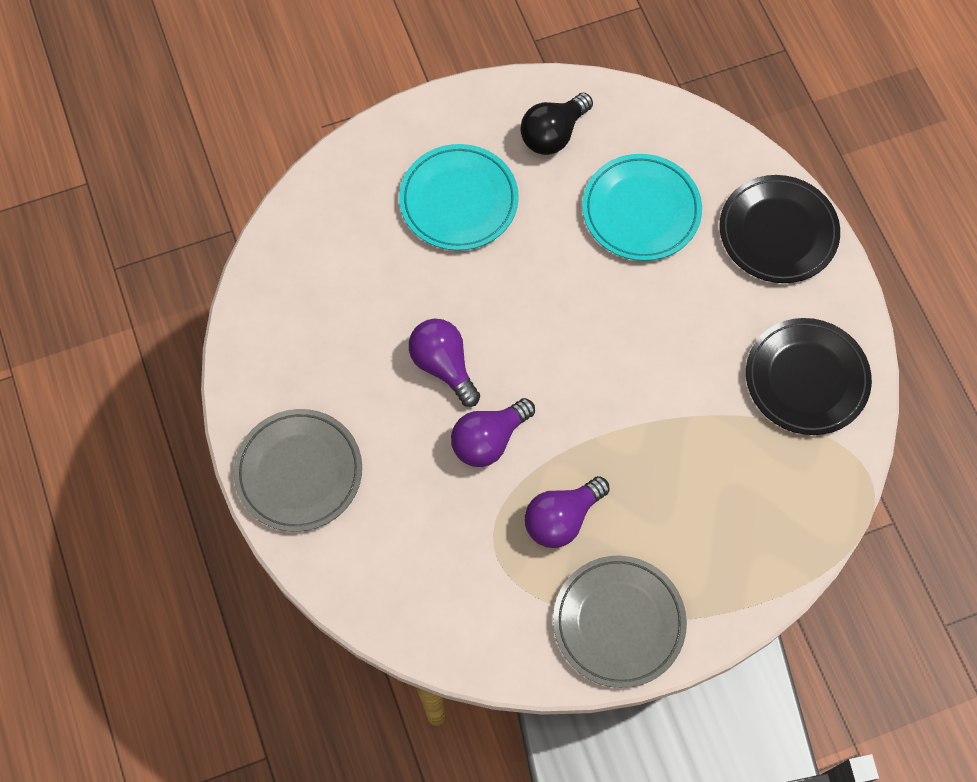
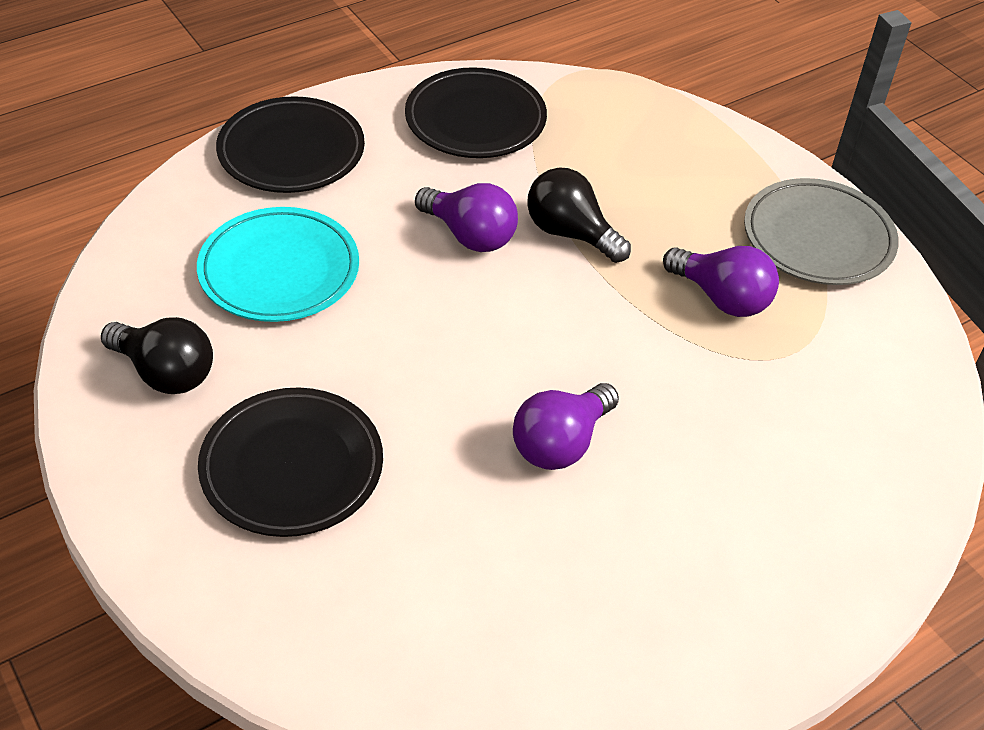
camera: 105 degrees left, 20 degrees down
(299, 472) = (781, 587): grey plate -> none
(459, 200) = (292, 467): turquoise plate -> black plate
(488, 440) = (649, 380): purple light bulb -> purple light bulb (470, 235)
(652, 422) = (570, 233): none -> black light bulb

